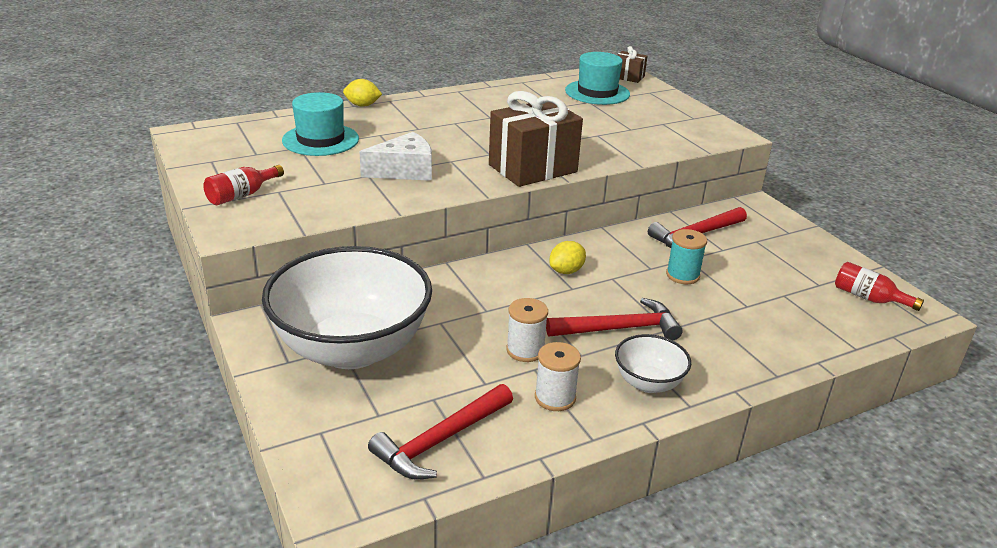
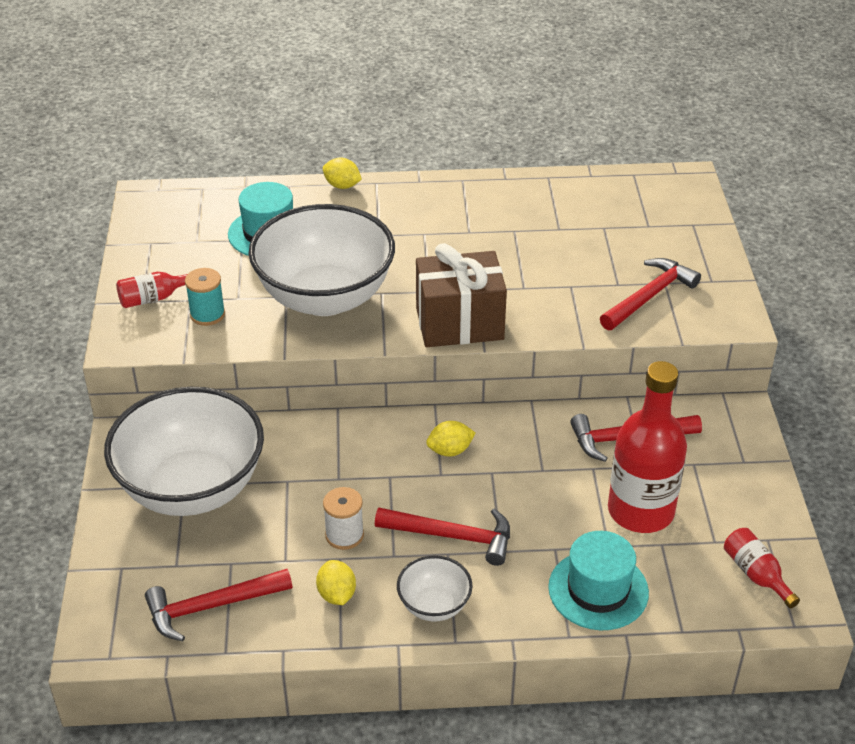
camera: 25 degrees right, 10 degrees up
(404, 171) = (325, 297): white cheese -> white bowl
(555, 398) = (336, 594): white spool -> yellow lemon
(597, 92) = (626, 213): turquoise hat -> turquoise hat (598, 590)
(628, 77) = (687, 192): brown gift -> none
(660, 132) = (649, 296): none -> red hammer
(682, 275) = (569, 488): turquoise spool -> turquoise spool (207, 314)
(748, 277) = (640, 511): none -> red bottle

